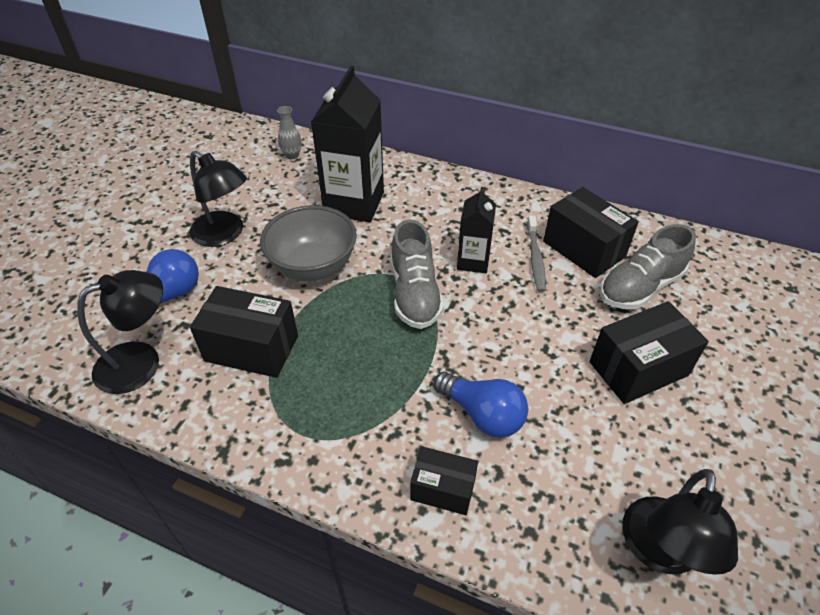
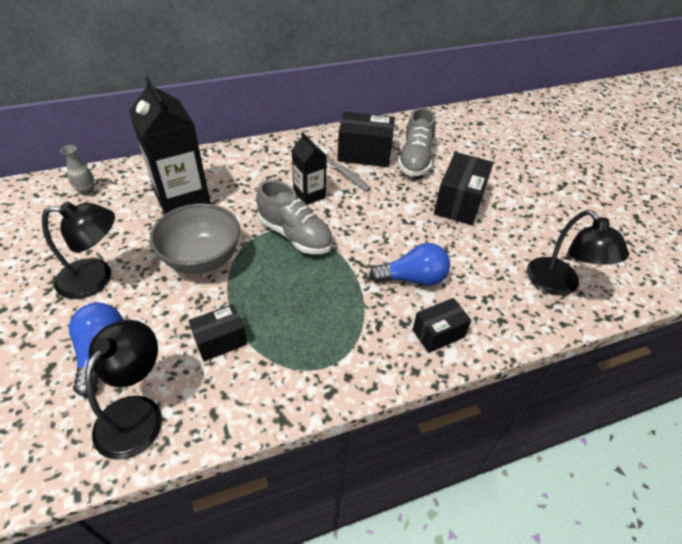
camera: 45 degrees left, 0 degrees up
(251, 348) = (220, 341): black box -> black box, size x0.61

